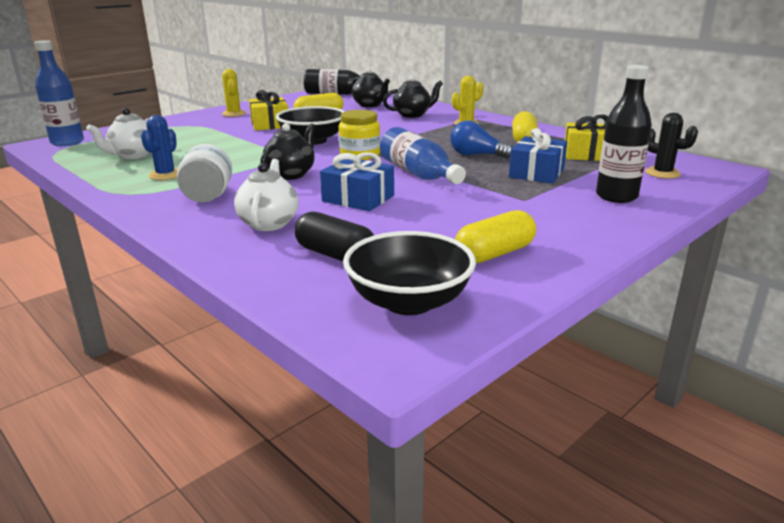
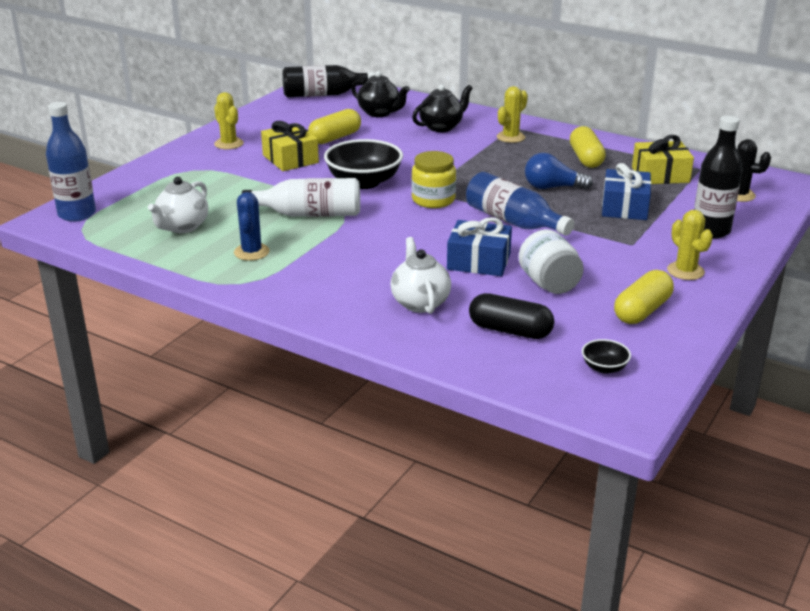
camera: 15 degrees left, 5 degrees up
(208, 196) = (327, 276): white jar -> white jar (549, 284)
(244, 156) = (310, 214): none -> white bottle
(291, 174) = (385, 236): black teapot -> none
(409, 301) = (604, 368): black bowl -> black bowl, size x0.46
(568, 225) = (685, 271): none -> yellow cactus

